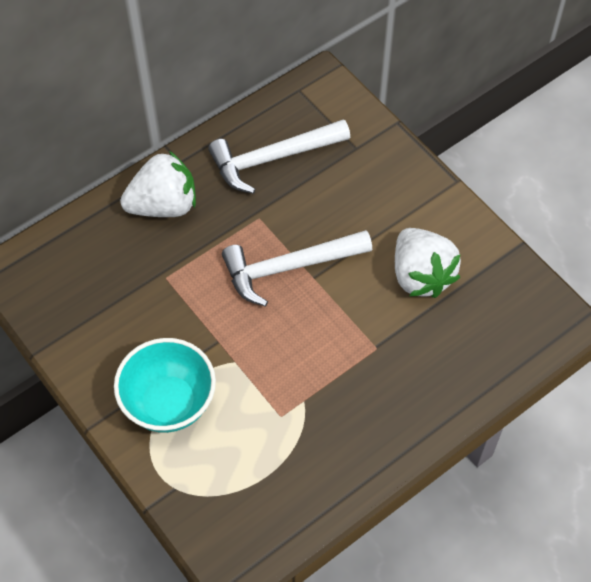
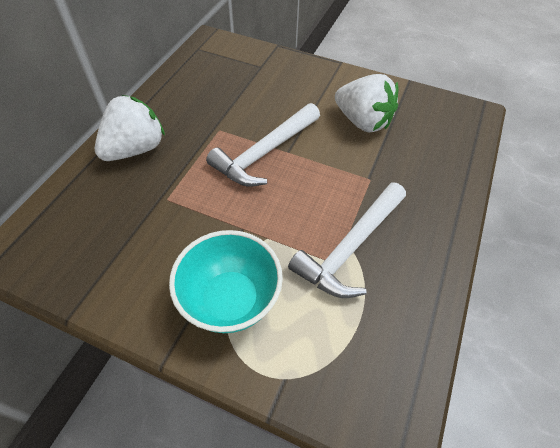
camera: 30 degrees left, 5 degrees down
(273, 158) = (205, 91): white hammer -> white hammer (351, 247)

